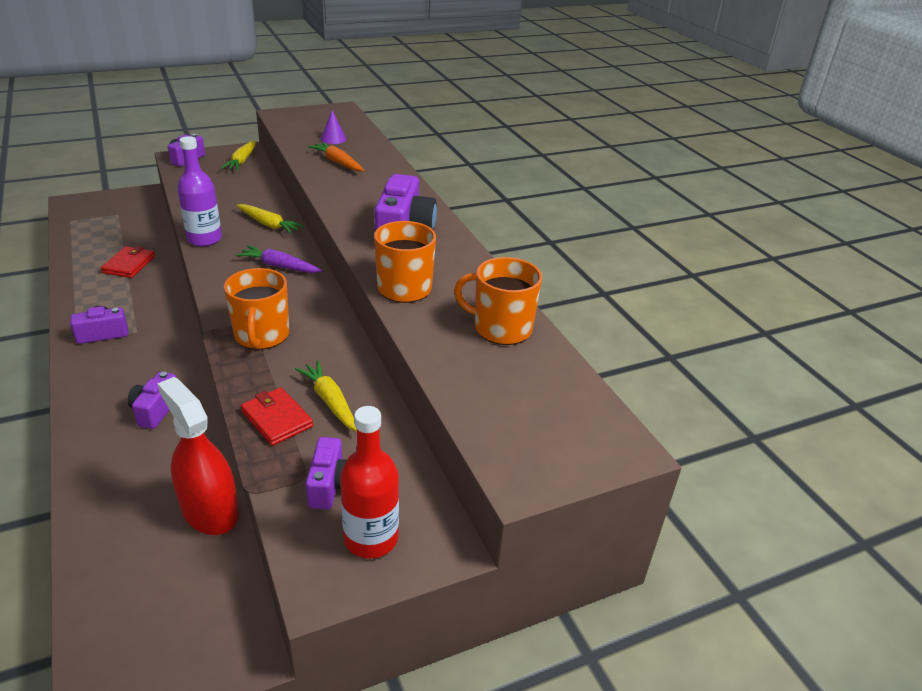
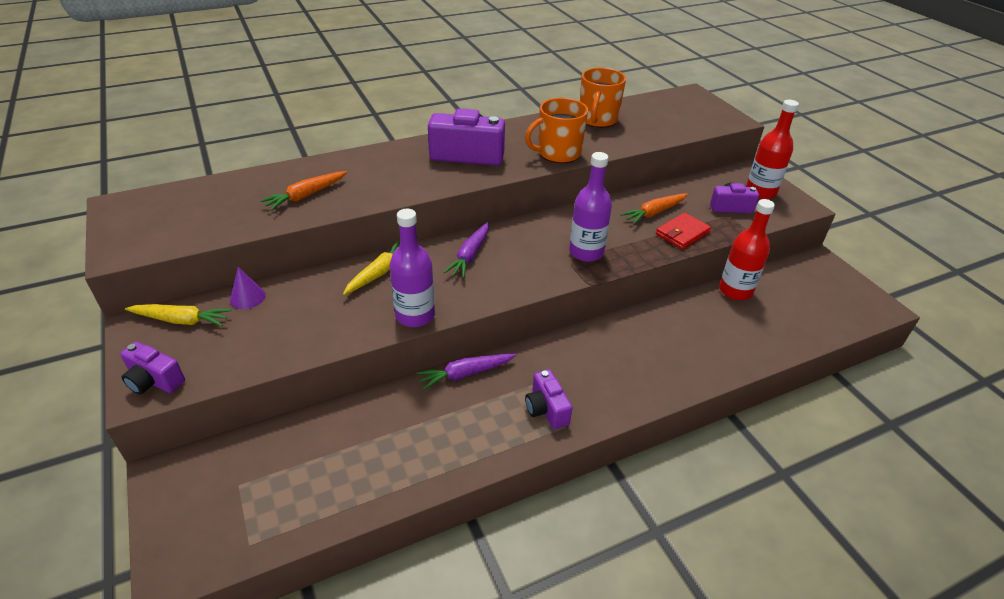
camera: 90 degrees left, 5 degrees up
(129, 264) = (395, 427): red wallet -> none
(155, 410) = (648, 340): purple camera -> none
(168, 295) = (465, 374): none -> purple carrot
(209, 510) = (735, 291): red spray bottle -> red bottle
(261, 335) = (586, 252): orange mug -> purple bottle
(330, 401) = (654, 213): yellow carrot -> orange carrot
(333, 139) = (230, 203): purple cone -> purple cone (247, 297)

